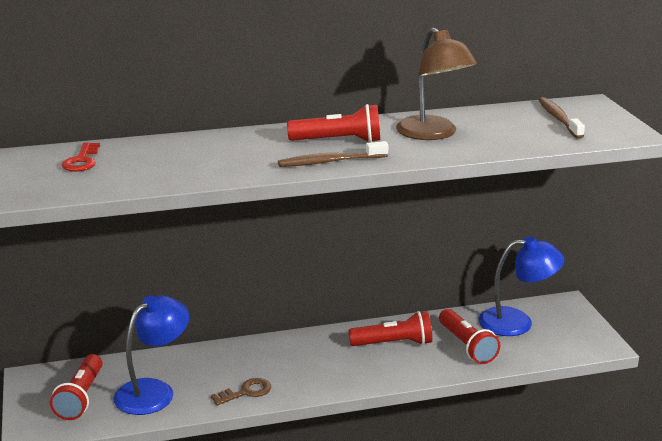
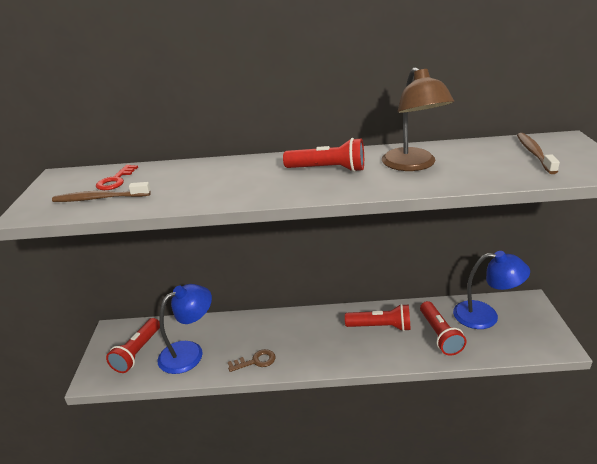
camera: 15 degrees right, 5 degrees up
(330, 162) = (312, 189): brown toothbrush -> brown toothbrush (99, 198)

